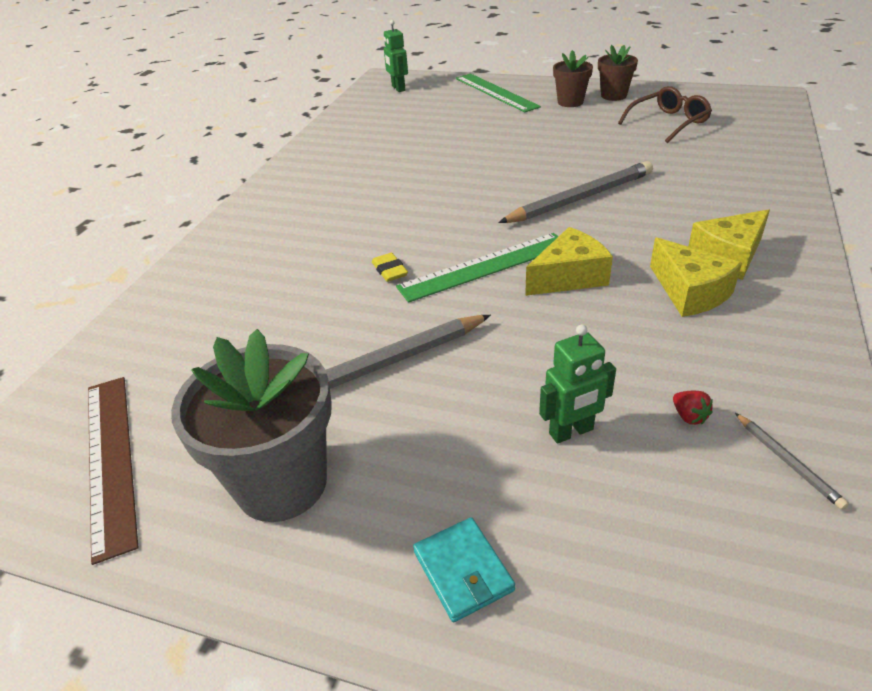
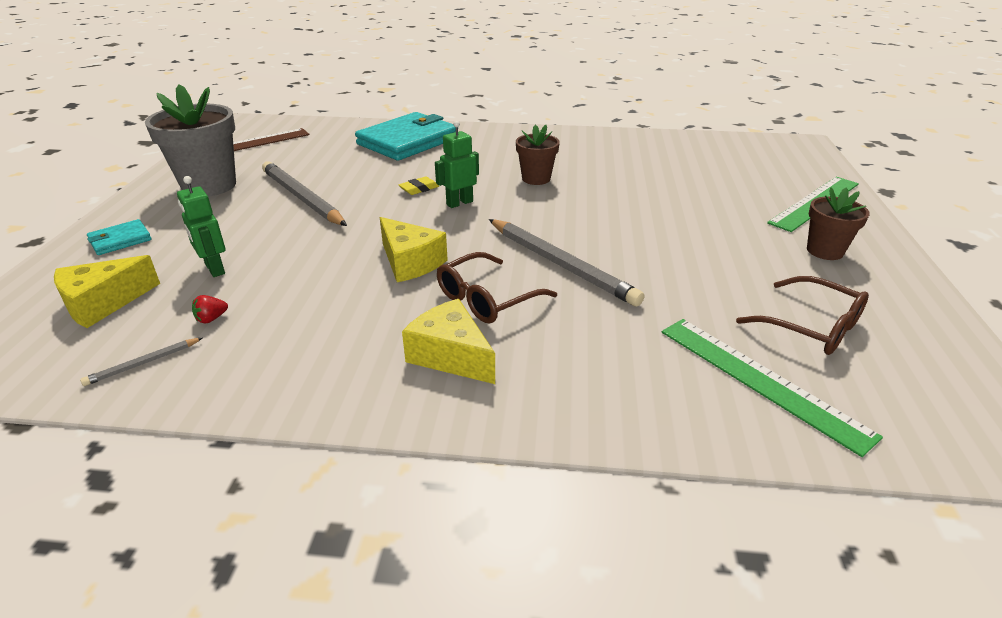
camera: 75 degrees right, 5 degrees down
(228, 279) = (408, 141): none -> turquoise wallet
(398, 88) = (778, 153): green robot -> green robot (459, 203)
(485, 266) = (426, 224): green ruler -> green ruler (760, 380)
(613, 95) = (878, 282): brown flower pot -> brown flower pot (536, 179)
(638, 236) = (487, 298): none -> brown glasses
(690, 292) = (383, 327): yellow cheese -> yellow cheese (103, 303)

